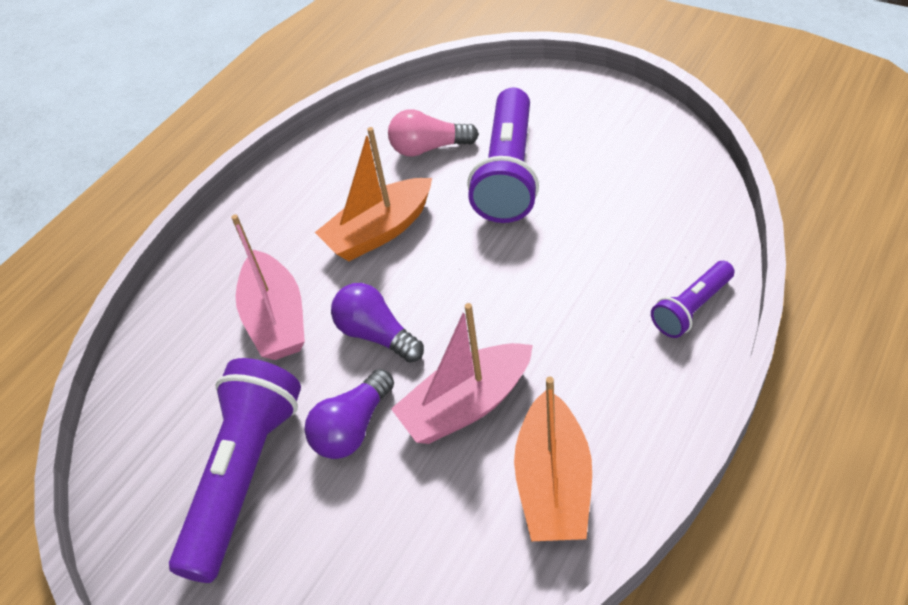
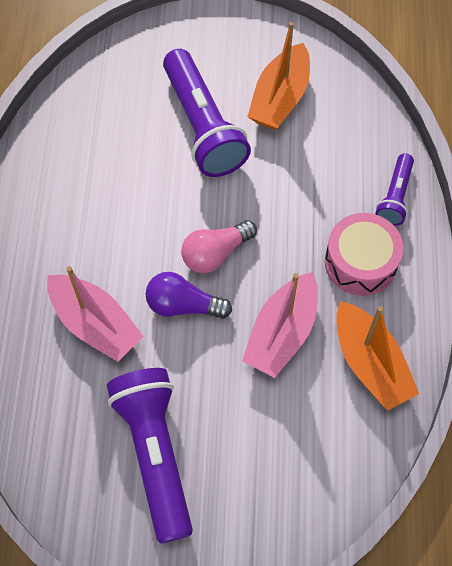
camera: 35 degrees left, 15 degrees up
(353, 428) = (211, 384): purple light bulb -> none
(379, 231) = (130, 216): orange boat -> orange boat (280, 98)
(429, 148) = (123, 124): pink light bulb -> pink light bulb (215, 253)
(607, 364) = (360, 262): none -> pink drum

